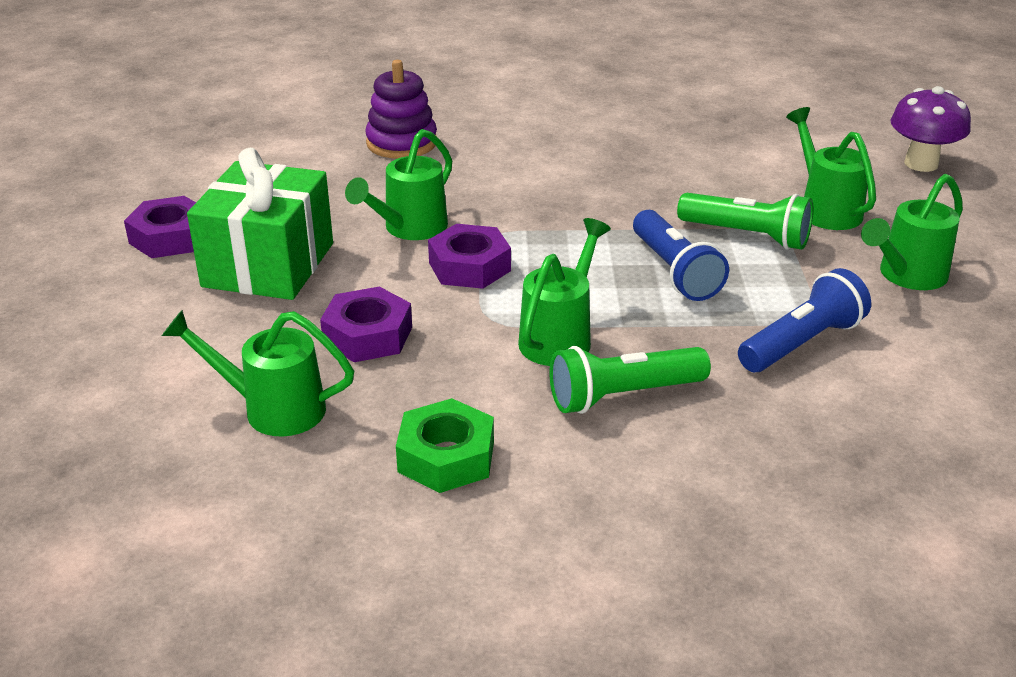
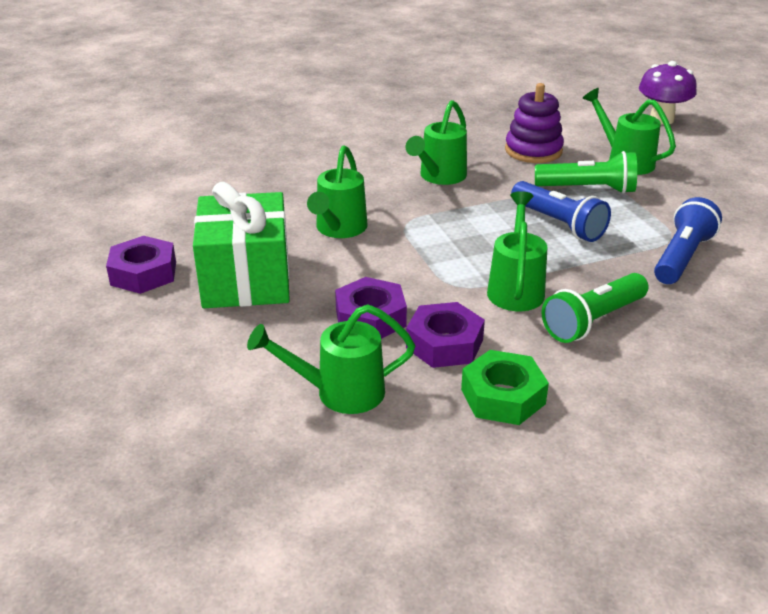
camera: 20 degrees left, 0 degrees up
(401, 143) = (281, 164): purple stacking toy -> purple stacking toy (533, 150)
(469, 267) = (408, 249): purple nut -> purple nut (444, 344)
(907, 276) = (712, 197): green watering can -> green watering can (439, 177)

